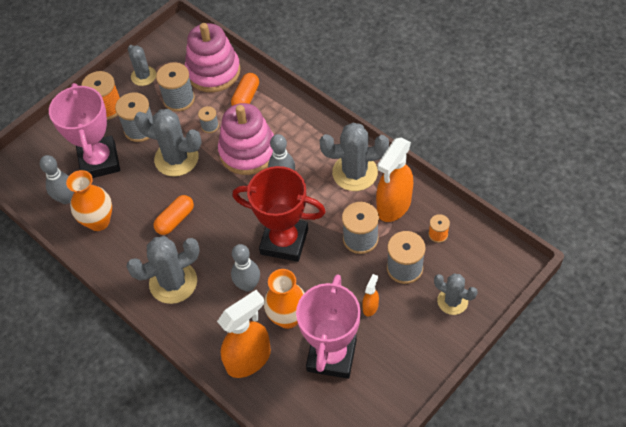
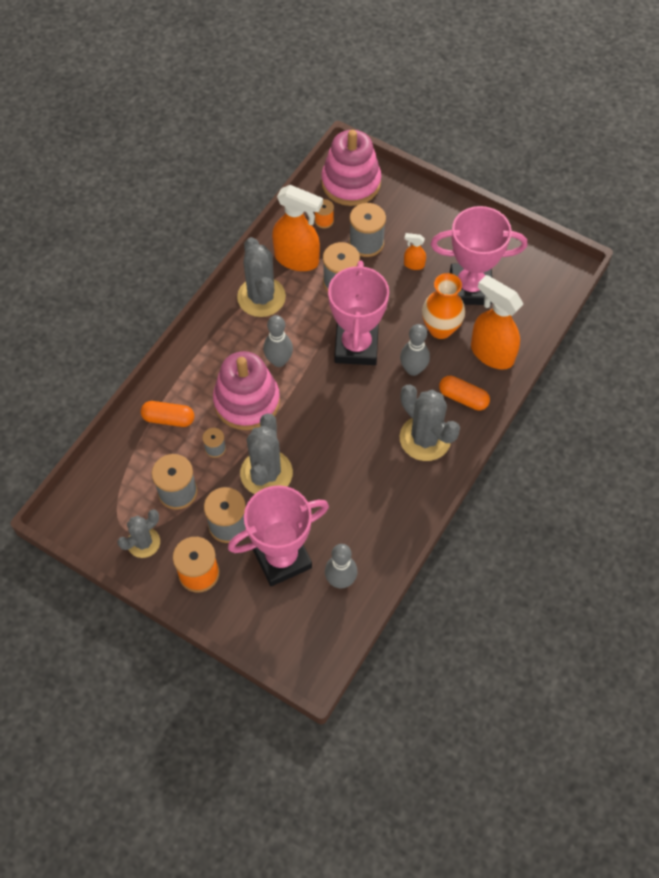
camera: 105 degrees left, 5 degrees up
(98, 221) = (365, 534): orange vase -> none
(175, 220) = (349, 454): orange capsule -> orange capsule (463, 398)
(213, 72) = (131, 462): pink stacking toy -> pink stacking toy (351, 183)
(284, 241) = (356, 346): red trophy -> pink trophy
(452, 301) = (393, 204): grey cactus -> none

